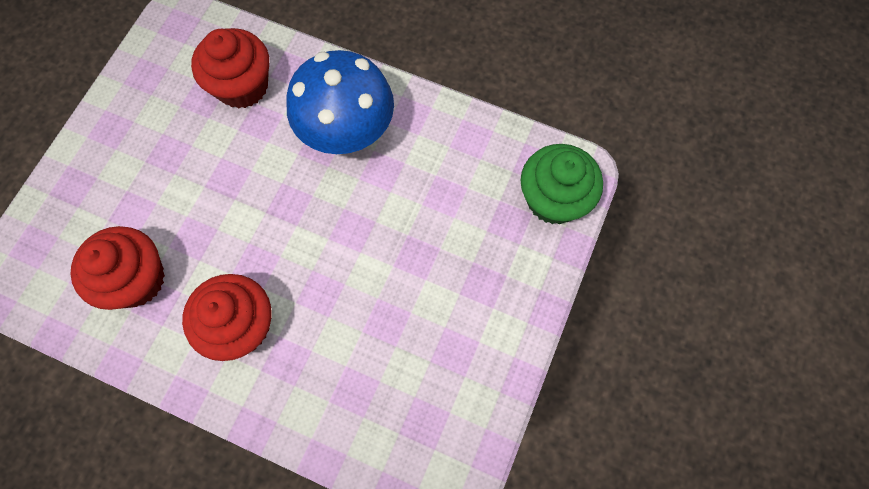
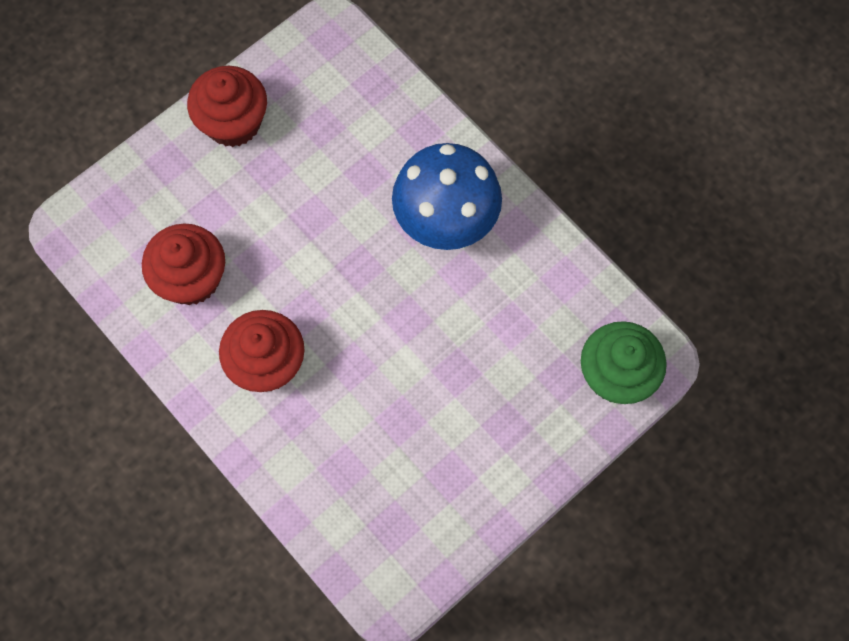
camera: 25 degrees right, 0 degrees up
(242, 86) = (365, 129): red cupcake -> red cupcake (233, 122)

